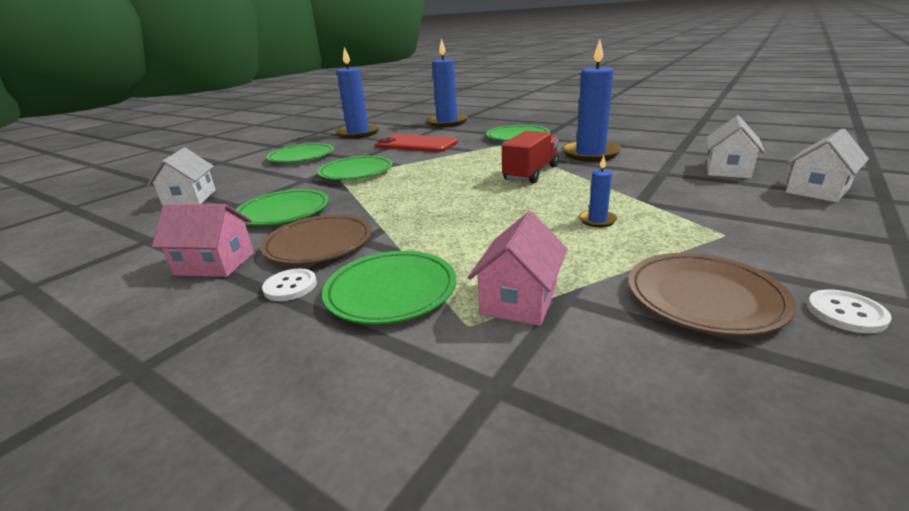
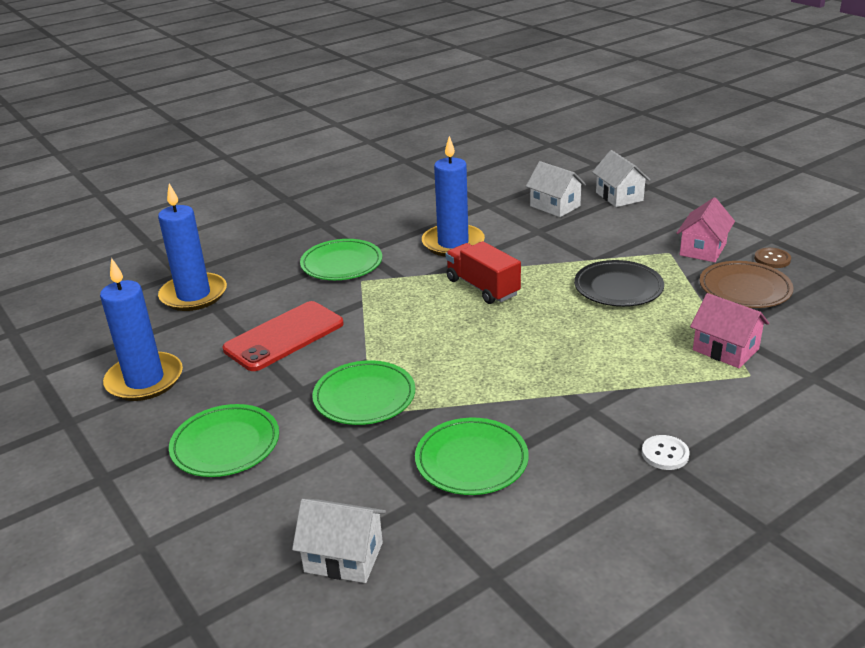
camera: 70 degrees left, 5 degrees up
(215, 264) = (594, 507): pink house -> pink house (703, 249)
(319, 244) = (582, 435): brown plate -> none
(391, 291) = (693, 401): green plate -> none
(597, 220) = (618, 288): blue candle -> black plate
(846, 313) = (772, 259): white button -> brown button

